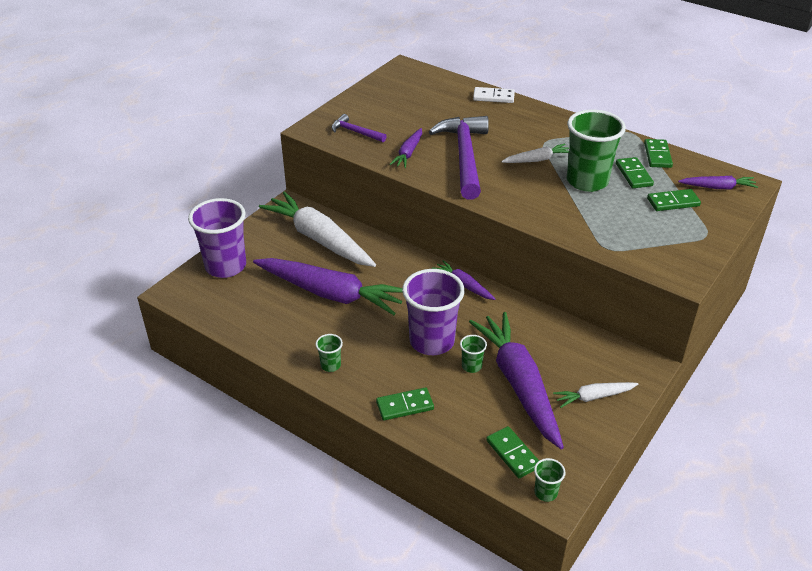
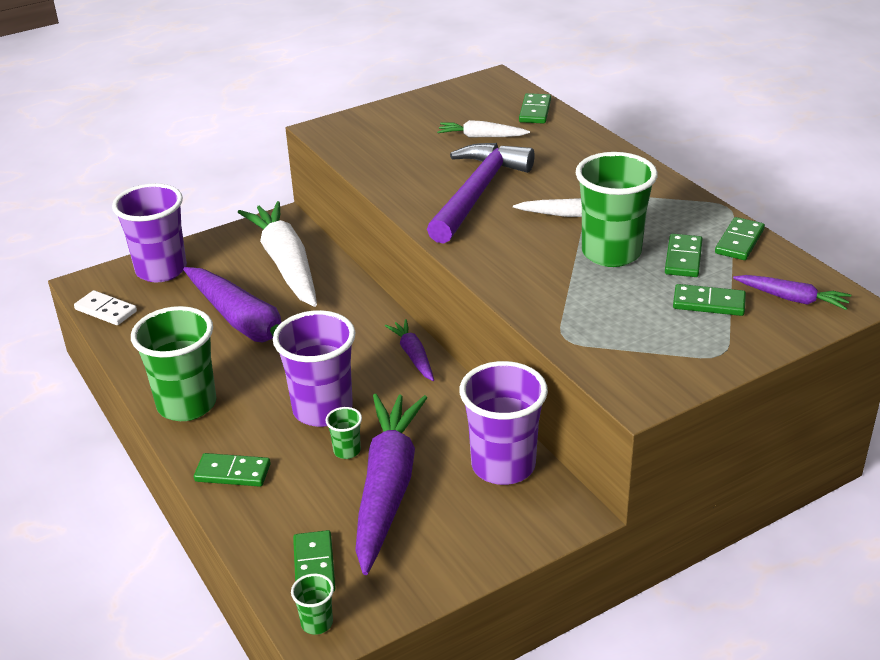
camera: 25 degrees right, 5 degrees down
(330, 365) = (187, 405): green cup -> green cup, size x2.29
(355, 132) = (370, 141): purple hammer -> none
(408, 153) = (412, 176): purple carrot -> none
(452, 86) = (535, 111): none -> green domino
(493, 97) = (576, 132): white domino -> white domino (106, 310)
(580, 346) = (503, 466): none -> purple cup
(593, 397) = (470, 531): white carrot -> white carrot (481, 136)

